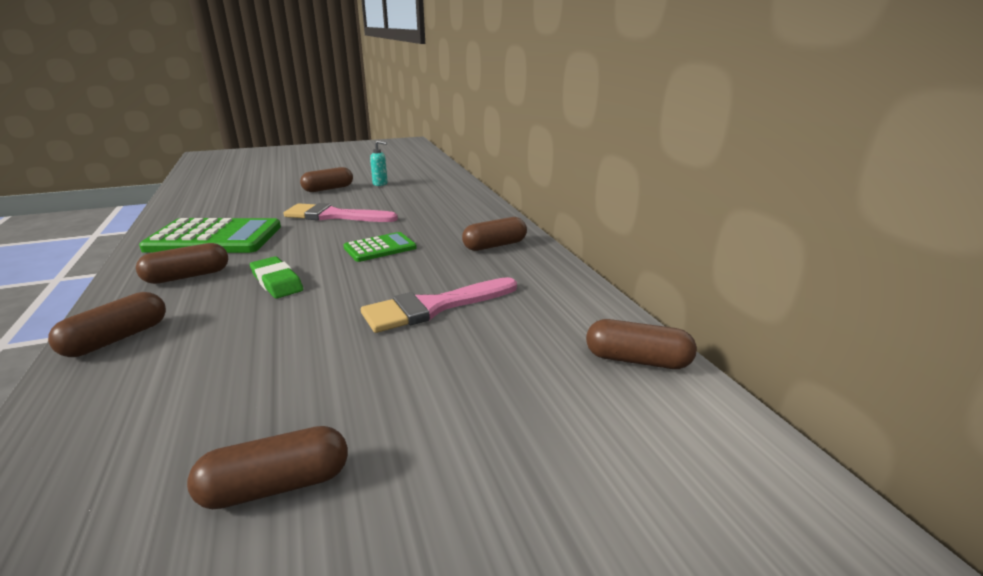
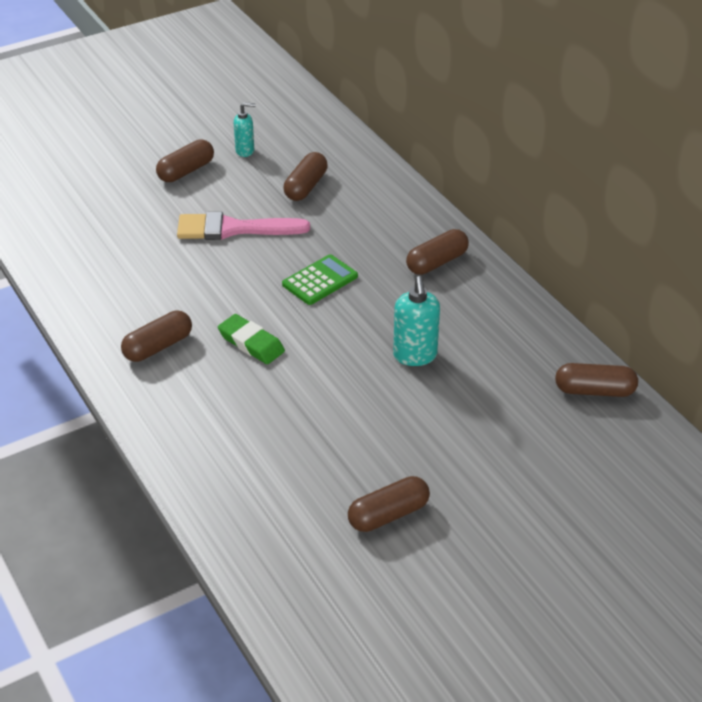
camera: 10 degrees left, 15 degrees up
(117, 339) = (170, 425): brown capsule -> brown capsule (306, 186)
(215, 238) = (130, 285): green calculator -> none
(434, 307) = (415, 356): pink brush -> turquoise soap dispenser

